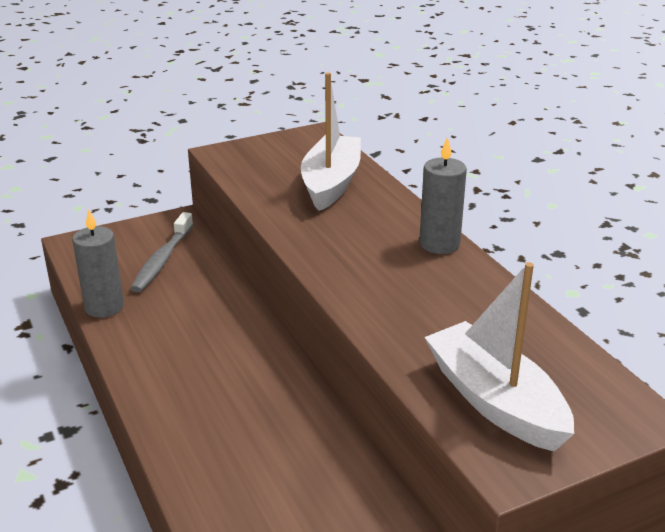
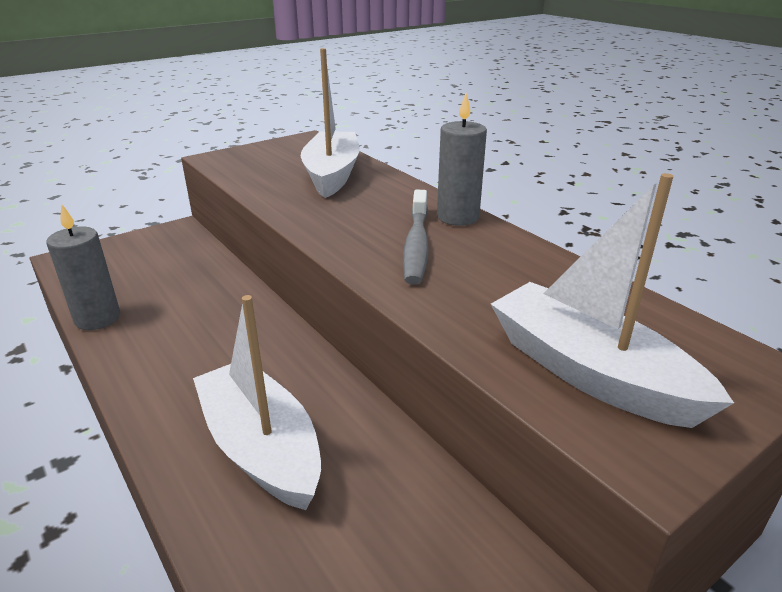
camera: 10 degrees left, 0 degrees up
(162, 260) = (162, 266): grey toothbrush -> grey toothbrush (416, 245)
(234, 433) = (261, 447): none -> white boat

